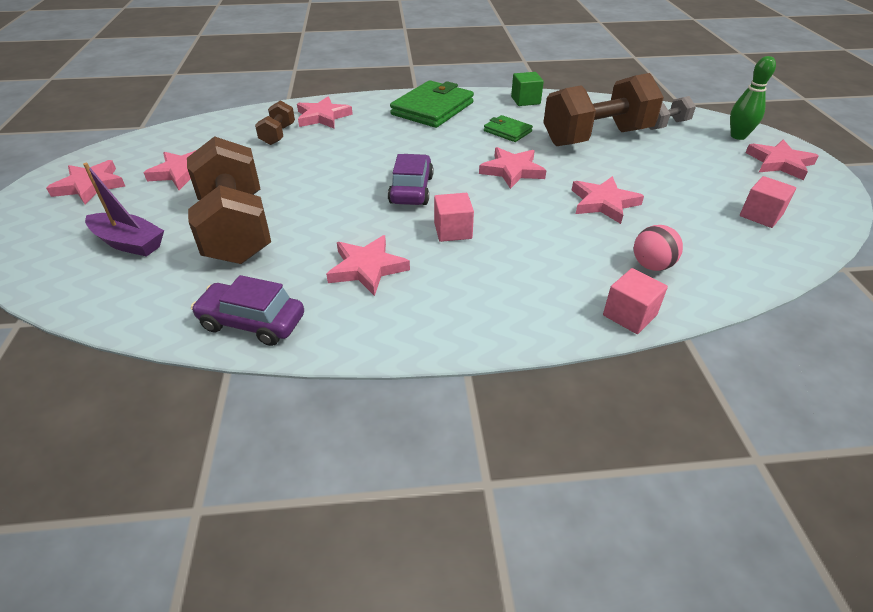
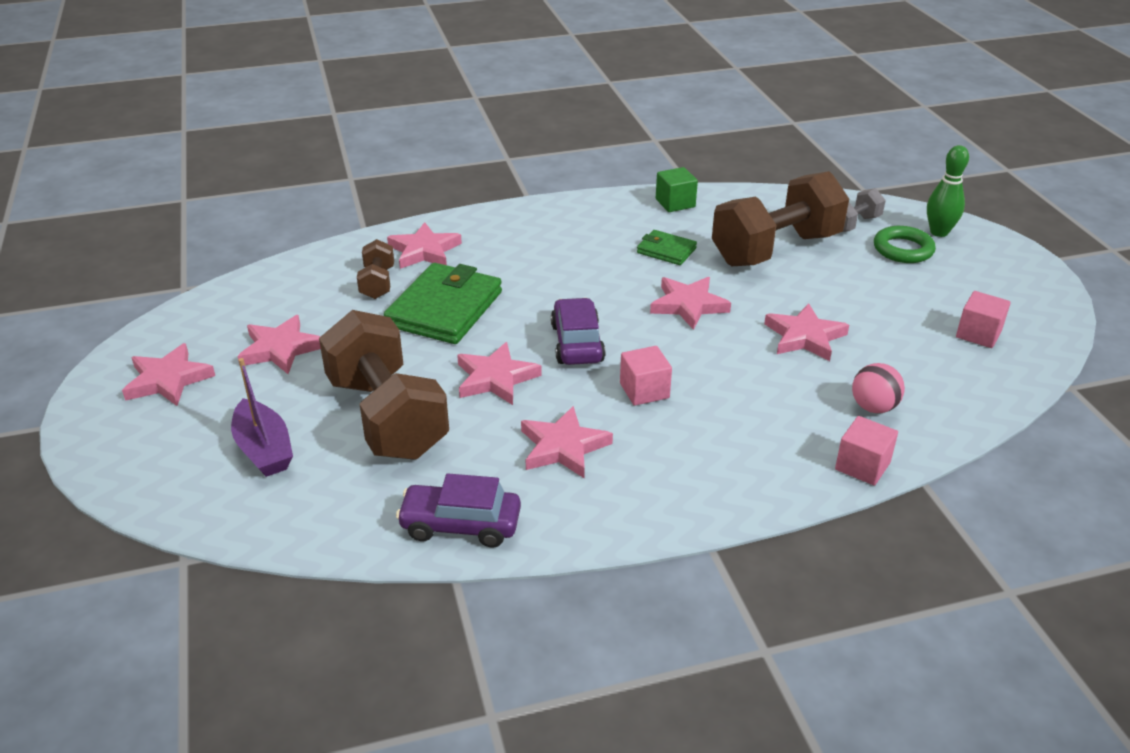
camera: 10 degrees left, 5 degrees down
(129, 243) = (264, 449): purple boat -> purple boat turned 45 degrees clockwise
(432, 109) = (562, 226): green wallet -> green wallet (445, 309)
(704, 146) = (903, 249): none -> green ring
(779, 163) = (990, 264): pink star -> pink star (496, 378)

